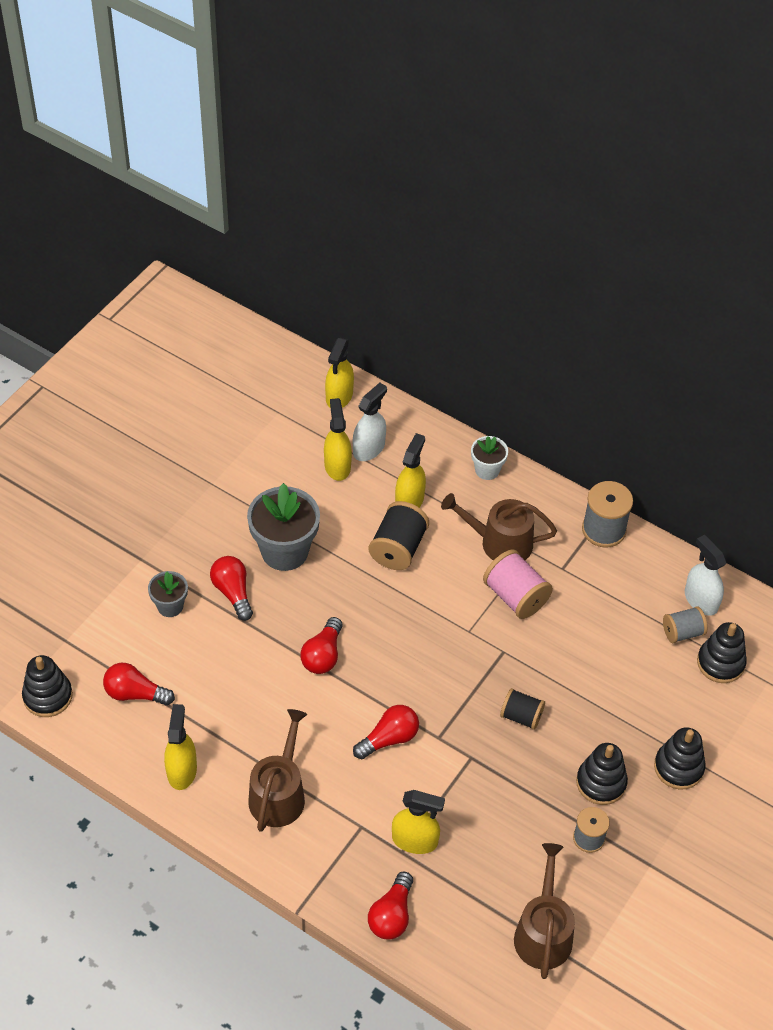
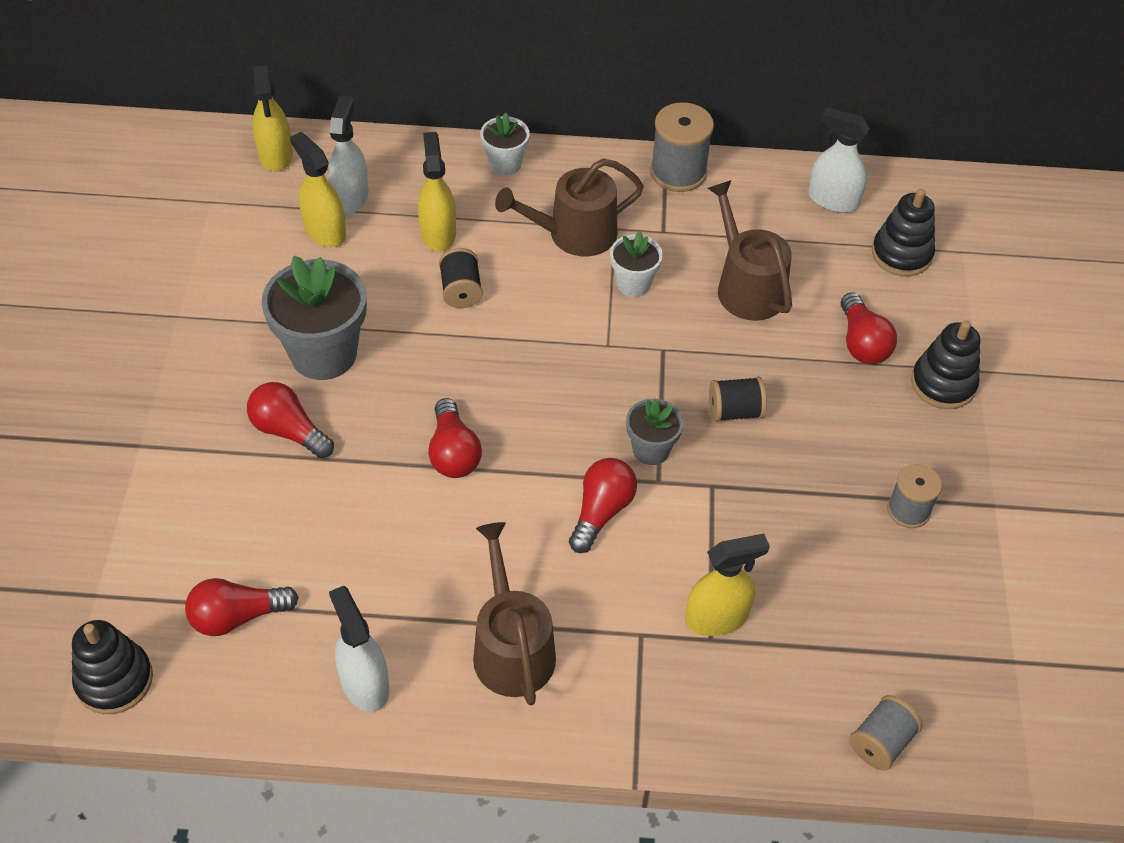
camera: 30 degrees left, 0 degrees up
(170, 606) = (215, 485): grey flower pot -> grey flower pot (651, 449)
(182, 770) = (364, 683): yellow spray bottle -> white spray bottle
(392, 915) = (753, 724): red light bulb -> red light bulb (862, 342)
(398, 548) = (461, 291): black spool -> black spool, size x0.64
(515, 596) = (633, 283): pink spool -> white flower pot
(543, 933) = (940, 647): brown watering can -> brown watering can (746, 286)
(601, 782) = (875, 441): black stacking toy -> none
(682, 632) = (839, 241): grey spool -> grey spool (881, 742)

